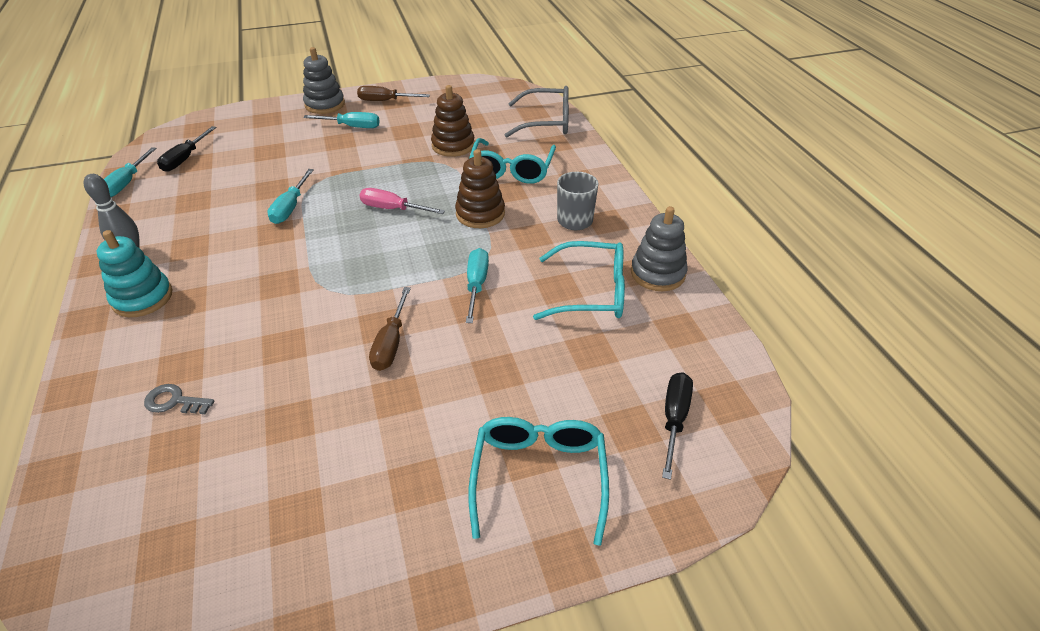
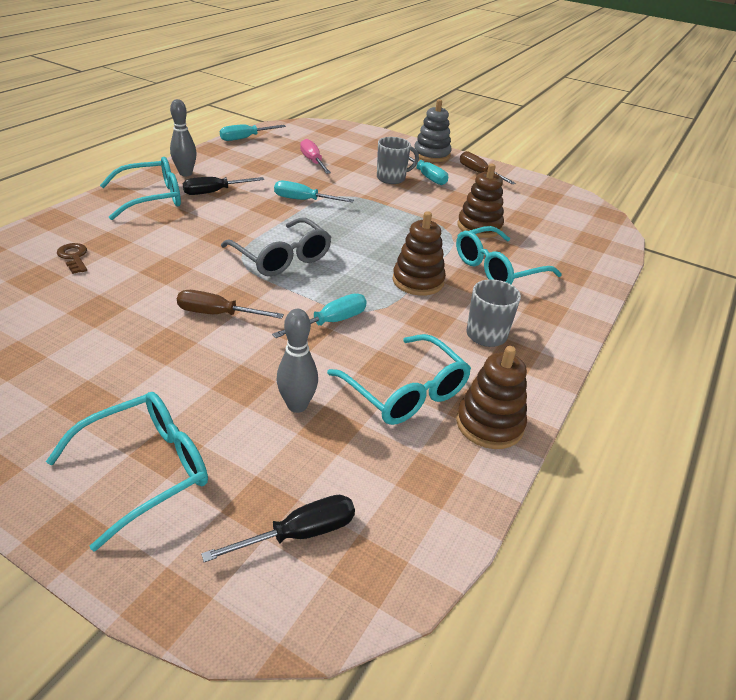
camera: 45 degrees right, 5 degrees down
(142, 298) = (151, 198): turquoise stacking toy -> turquoise glasses
(174, 401) = (74, 257): grey key -> brown key
(185, 159) = (295, 142): black screwdriver -> black screwdriver (214, 192)
(290, 207) = (303, 200): turquoise screwdriver -> turquoise screwdriver turned 45 degrees clockwise
(328, 144) = (392, 178): none -> grey mug
(391, 343) = (217, 314): brown screwdriver -> brown screwdriver turned 45 degrees clockwise
(392, 209) = (362, 239): pink screwdriver -> pink screwdriver (313, 161)
(546, 122) = (591, 254): grey glasses -> grey glasses (282, 257)
(551, 354) = (297, 405): none -> grey bowling pin
(657, 273) = (489, 424): grey stacking toy -> brown stacking toy

